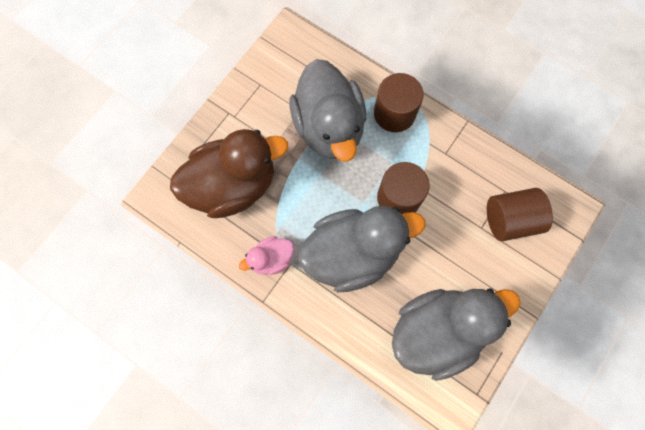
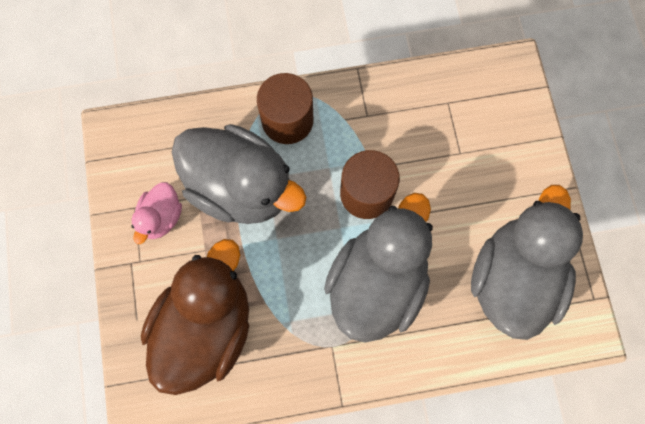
camera: 45 degrees left, 0 degrees up
(271, 259) = (311, 359): pink duck -> pink duck (161, 217)
(510, 220) = (476, 124): brown cylinder -> none

